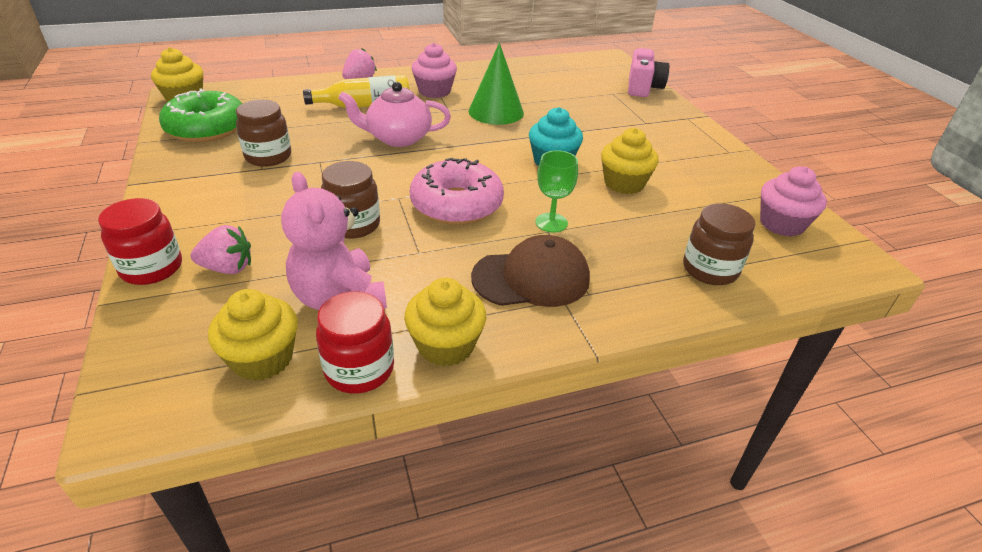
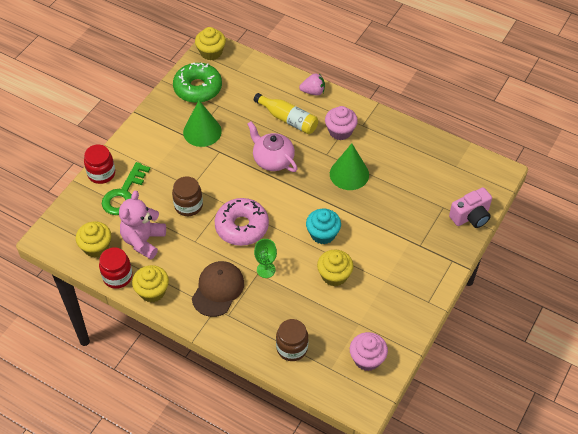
camera: 50 degrees right, 15 degrees up
(228, 268) = (124, 194): pink strawberry -> green key
(268, 157) = (202, 131): brown jar -> green cone
(531, 278) = (218, 289): brown cap -> brown cap turned 105 degrees counterclockwise

